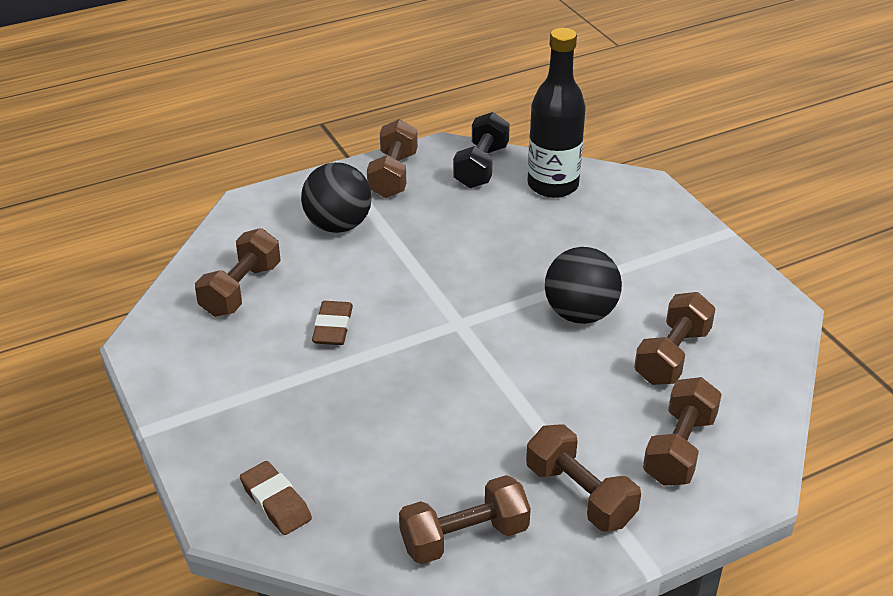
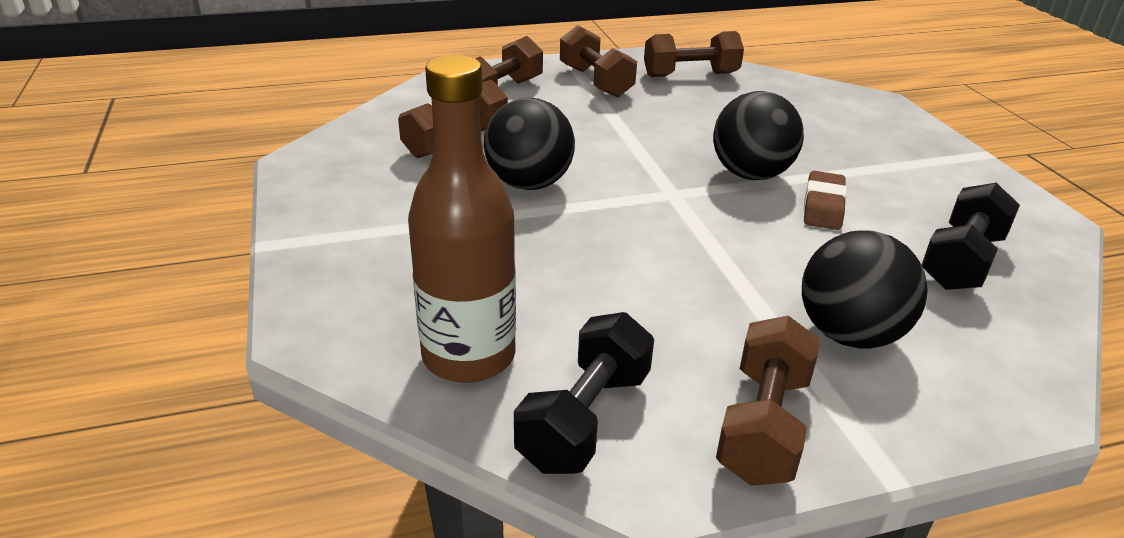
camera: 170 degrees left, 5 degrees down
(241, 290) = (961, 261): brown dumbbell -> black dumbbell
(276, 502) = (841, 103): brown eraser -> none
(392, 356) = (750, 174): none -> black ball
(553, 185) = (468, 356): black bottle -> brown bottle

